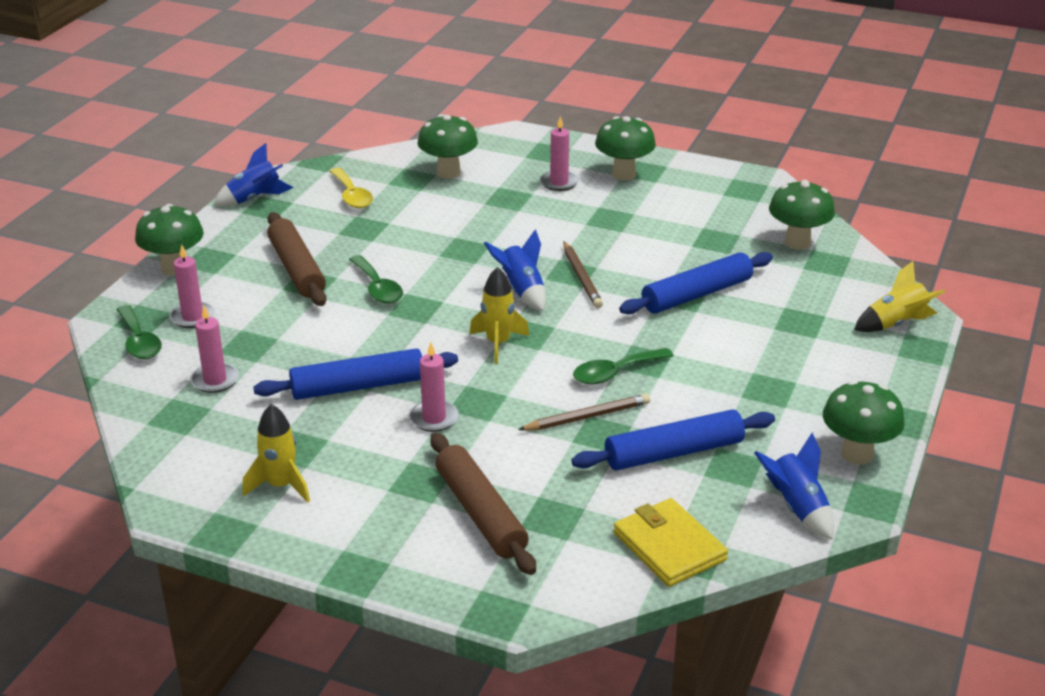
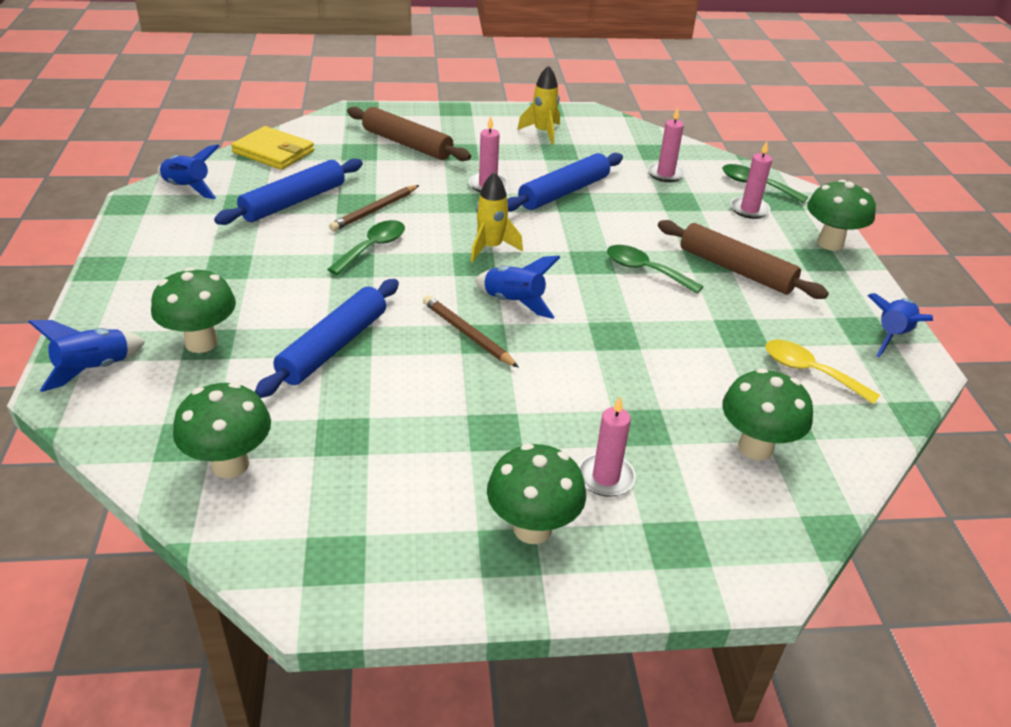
camera: 150 degrees right, 5 degrees up
(857, 454) = (141, 232): green mushroom -> green mushroom (201, 342)
(896, 324) = (94, 369): yellow rocket -> blue rocket

